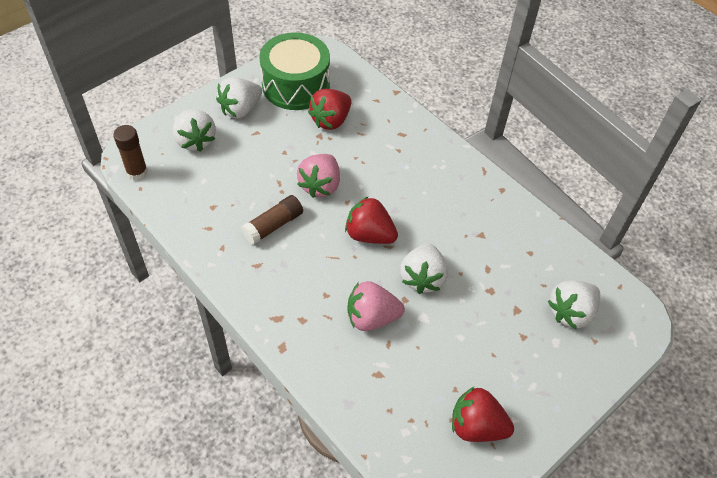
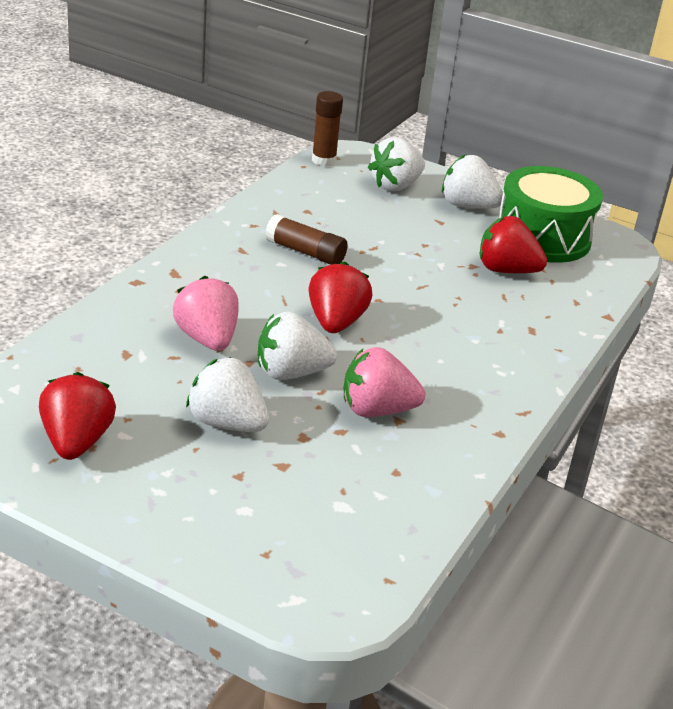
camera: 70 degrees right, 20 degrees down
(320, 185) = (390, 276): pink strawberry -> pink strawberry (377, 410)
(571, 312) = (306, 523): white strawberry -> white strawberry (227, 423)

